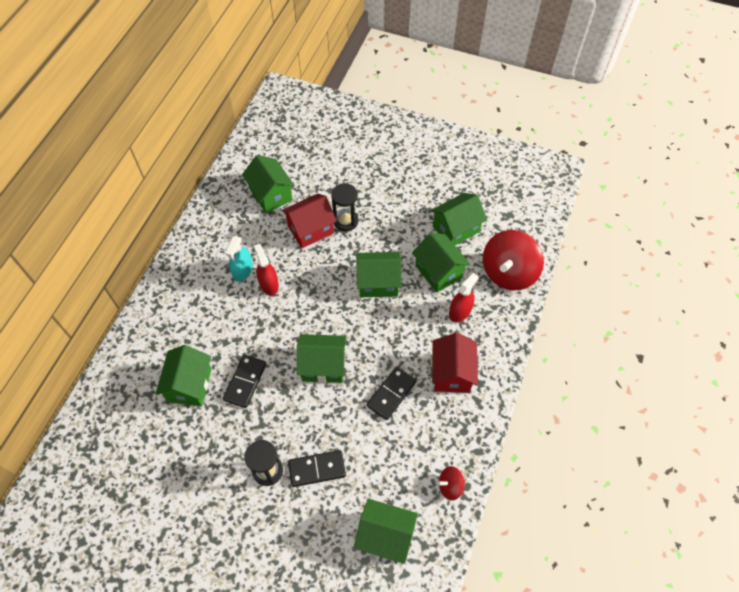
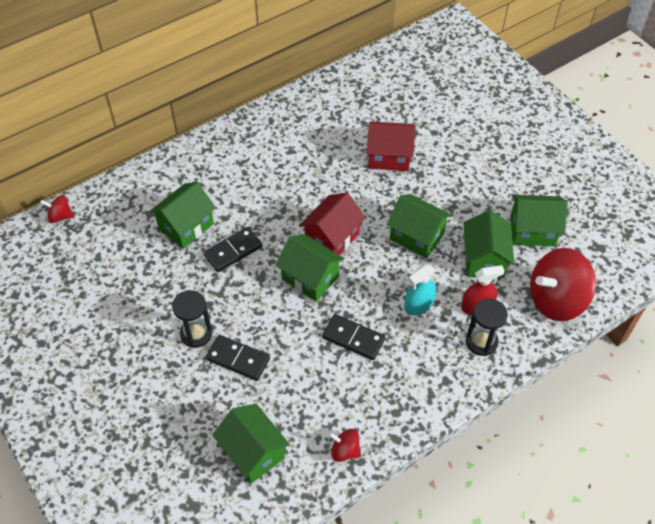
camera: 35 degrees right, 5 degrees down
(68, 445) = (60, 216): none -> red spinning top
(242, 270) = (301, 159): turquoise spray bottle -> turquoise spray bottle (419, 304)
(269, 284) = (315, 182): red spray bottle -> none
(271, 194) = (376, 108): green house -> none
(345, 221) = (428, 166): black hourglass -> black hourglass (481, 342)
(391, 394) = (353, 338): black domino -> black domino turned 45 degrees clockwise
(452, 373) = (425, 355): red house -> red house (332, 238)

